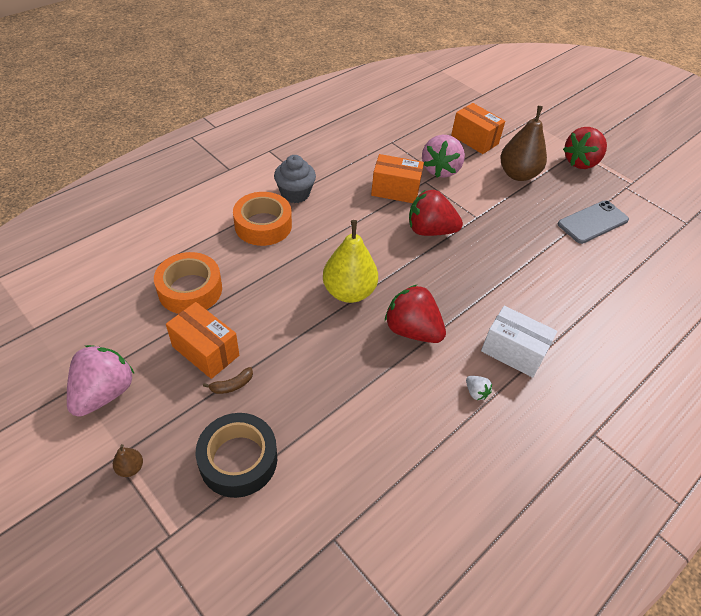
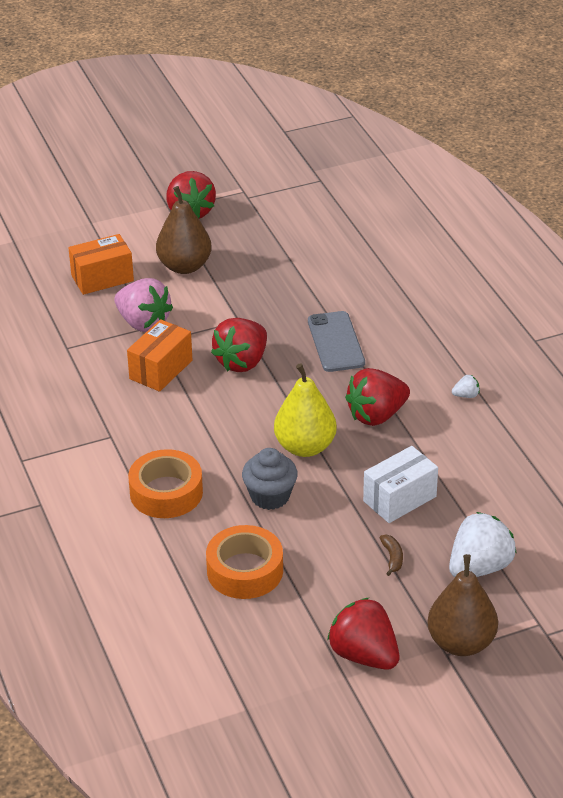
camera: 65 degrees left, 10 degrees down
(104, 393) = (364, 655): pink strawberry -> red strawberry
(130, 468) = (461, 643): brown pear -> brown pear, size x2.43
(206, 351) = (340, 570): orange box -> none
(238, 460) = (479, 567): black tape -> white strawberry
(295, 194) = (122, 454): grey cupcake -> grey cupcake (270, 496)
(513, 352) = (431, 357): white box -> white box (400, 499)
(593, 222) = (288, 241): grey phone -> grey phone (336, 342)

